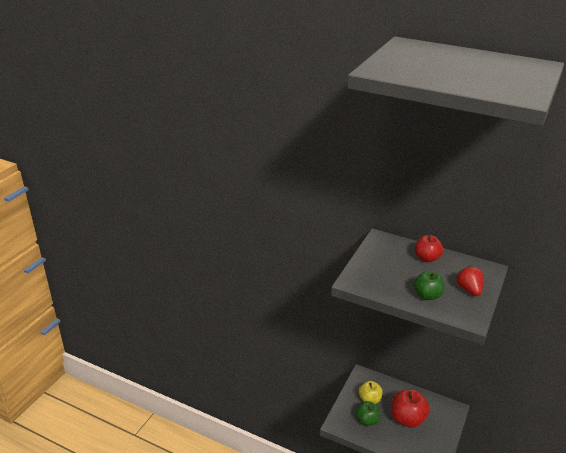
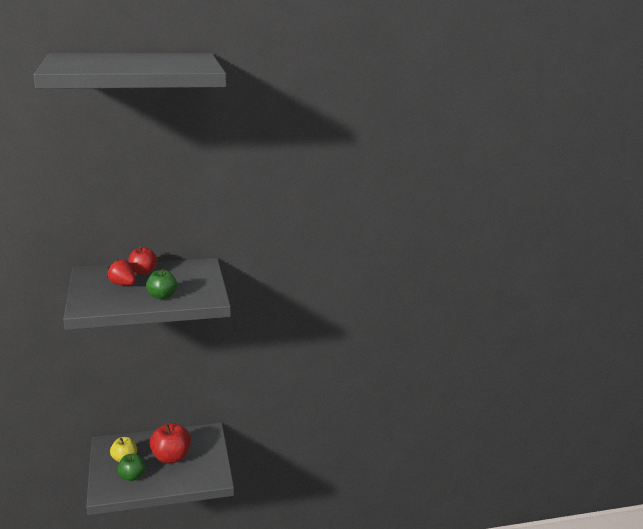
camera: 40 degrees left, 10 degrees down
(468, 290) = (196, 281): red strawberry -> red strawberry (123, 284)

